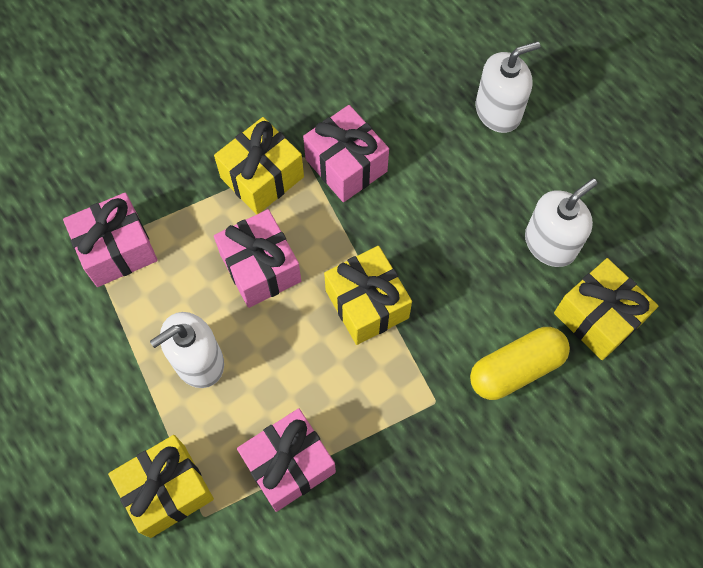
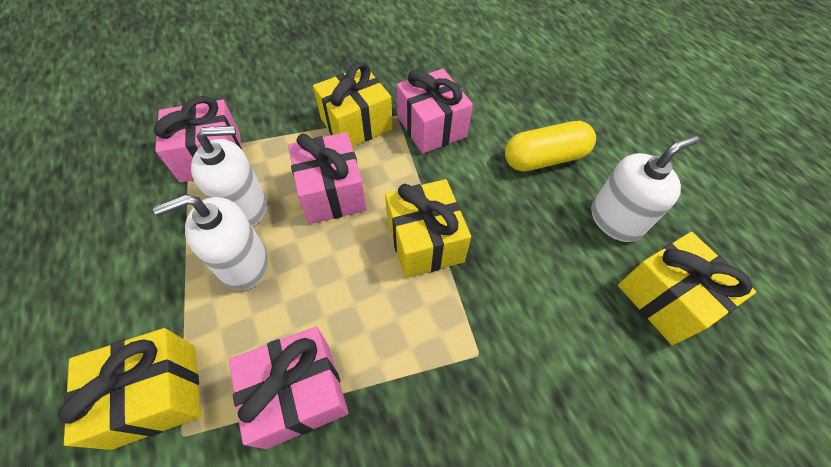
camera: 10 degrees right, 10 degrees down
(498, 111) = (572, 109): white soap dispenser -> white soap dispenser (245, 207)
(516, 369) = (573, 335): yellow capsule -> yellow capsule (544, 159)

